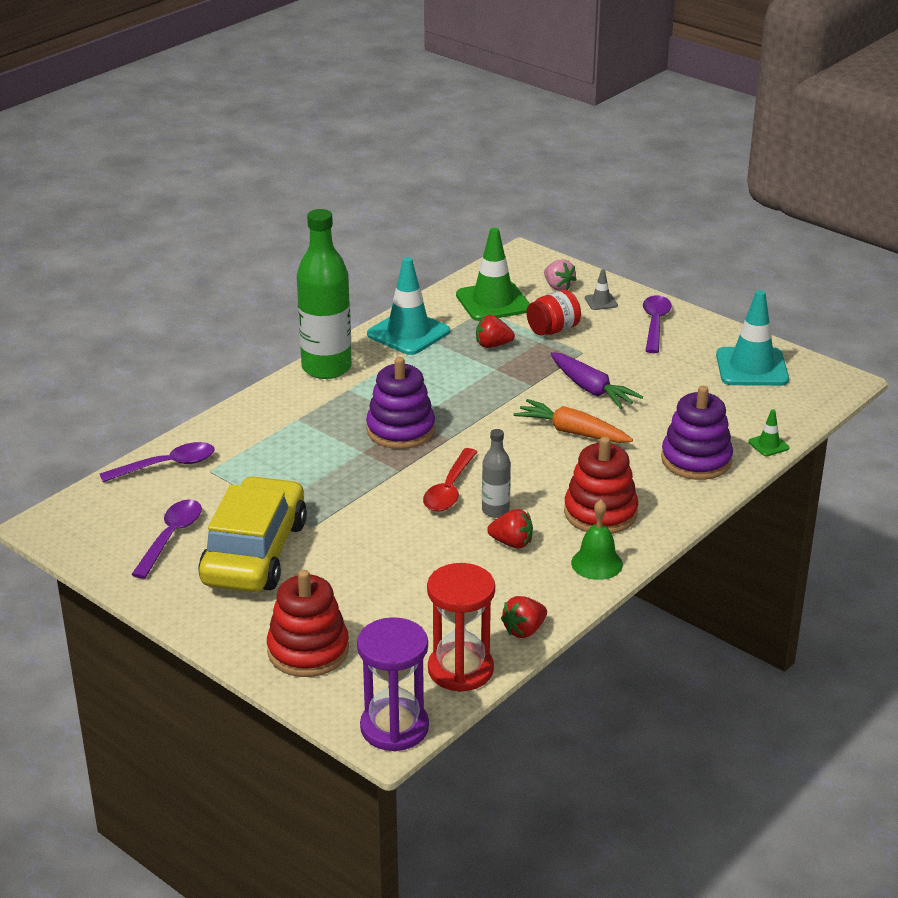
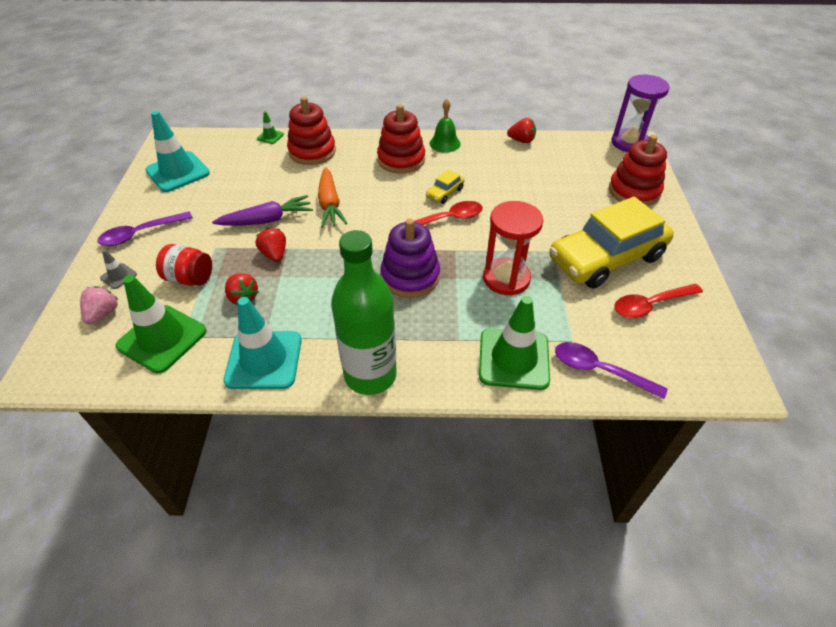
camera: 130 degrees left, 15 degrees up
(171, 537) = (650, 305): purple spoon -> red spoon
(240, 433) = (513, 359): none -> green traffic cone
(460, 670) = (571, 144): red hourglass -> red hourglass (506, 278)
(495, 511) = (444, 193): grey bottle -> yellow car
(512, 543) = (464, 174): red strawberry -> red strawberry (274, 254)
(591, 389) = (267, 220): purple carrot -> purple carrot turned 60 degrees clockwise
(696, 460) = (312, 152): purple stacking toy -> red stacking toy

